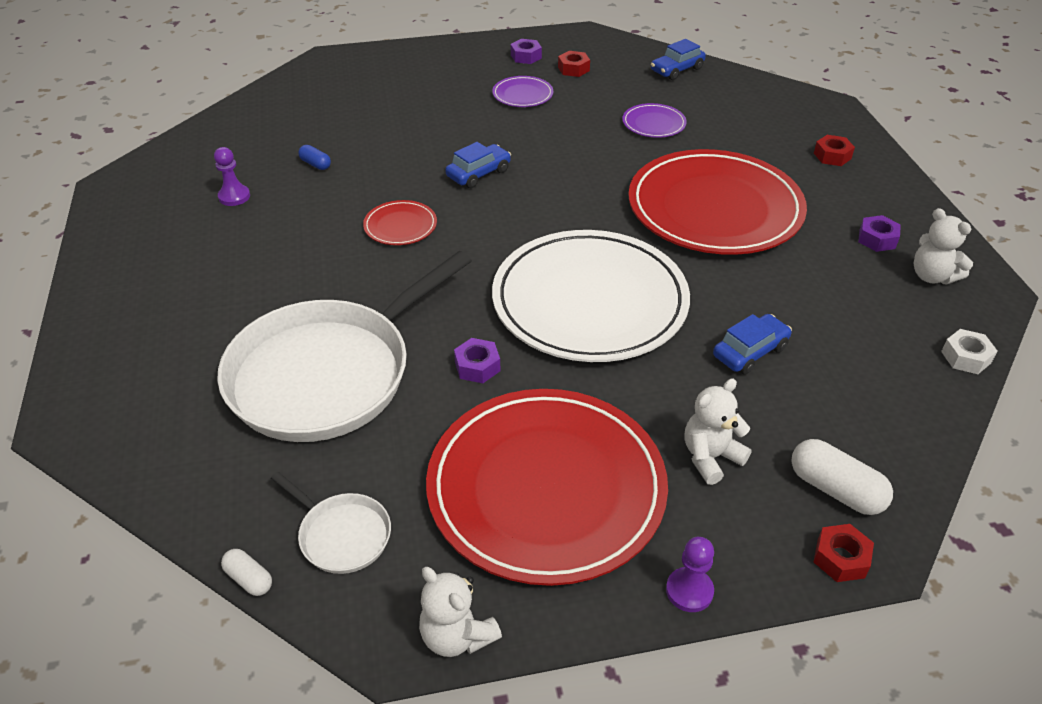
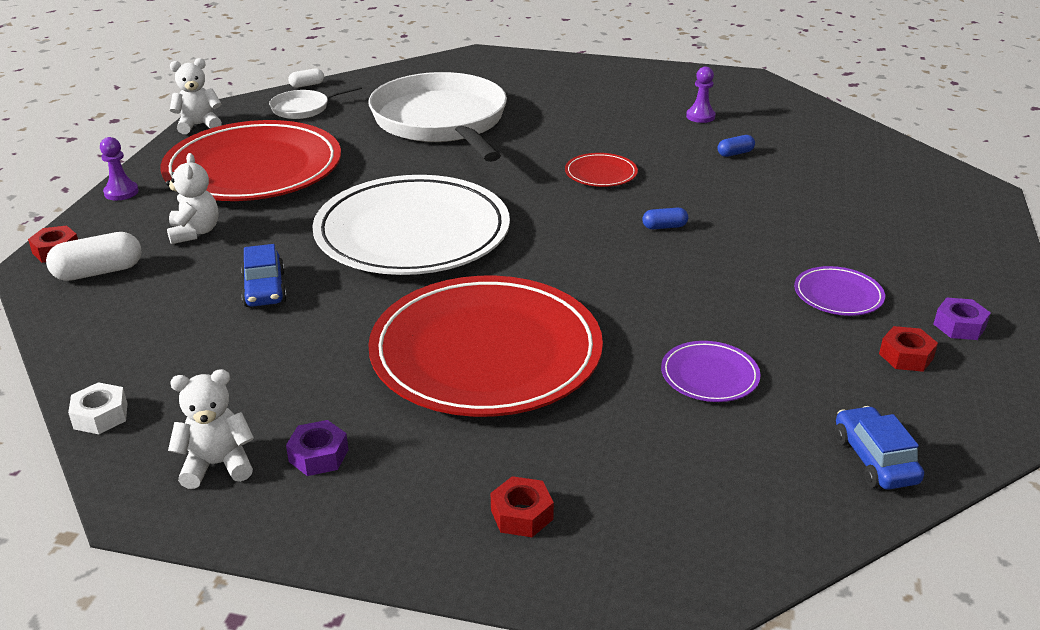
camera: 115 degrees right, 10 degrees down
(477, 366) = (390, 170): purple nut -> none
(478, 173) = (664, 227): blue car -> blue capsule

